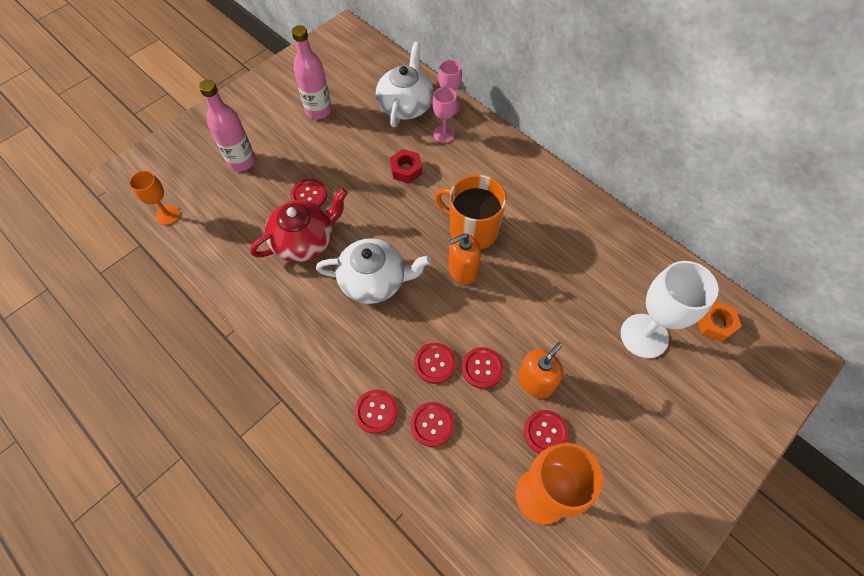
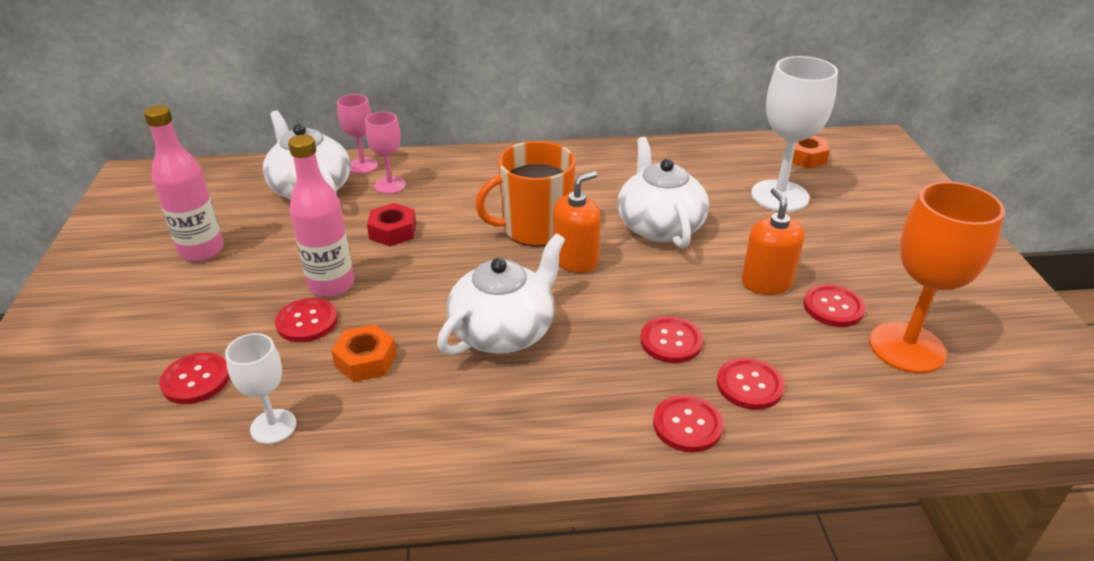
camera: 50 degrees left, 25 degrees down
(167, 215) = (103, 485): orange goblet -> none
(239, 242) = (273, 426): none -> white goblet
(242, 161) = (154, 355): pink bottle -> pink bottle (331, 285)
(304, 240) = (366, 360): red teapot -> orange nut
(462, 270) = (575, 260): orange soap dispenser -> orange soap dispenser turned 150 degrees counterclockwise
(482, 368) = (713, 310): red button -> red button (196, 380)
(537, 289) = (659, 226): none -> white teapot

